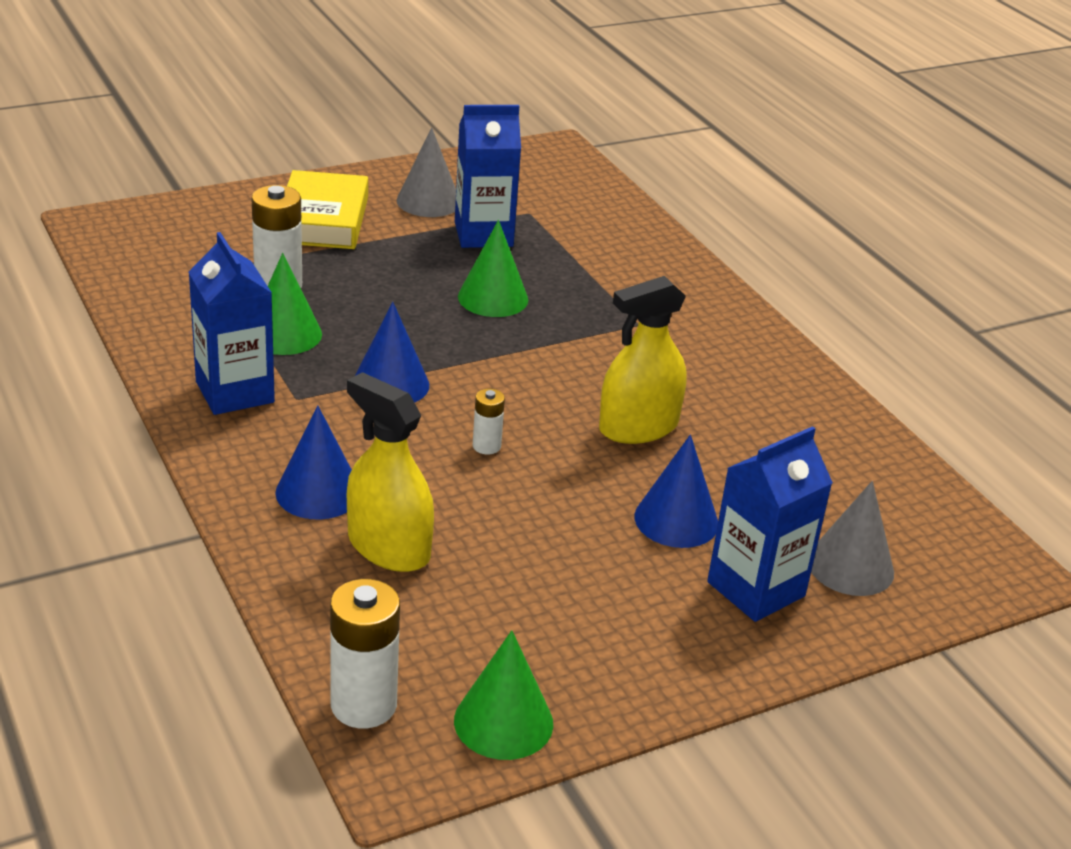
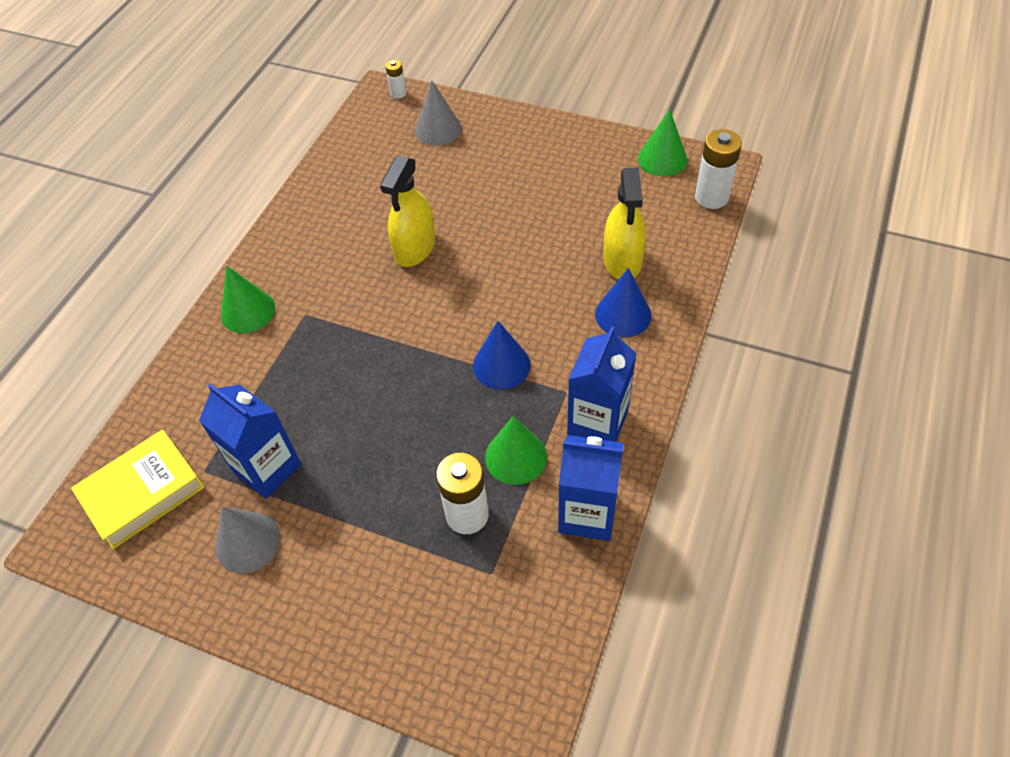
camera: 125 degrees left, 20 degrees up
(323, 220) = (349, 578): yellow book -> yellow book (143, 492)
(486, 446) = (504, 287): white battery -> white battery (398, 93)
(493, 298) = (351, 397): green cone -> green cone (248, 311)
(638, 427) = (415, 248): yellow spray bottle -> yellow spray bottle turned 90 degrees clockwise
(676, 520) = (475, 191): blue cone -> none
(756, 589) = (491, 145): blue carton -> blue carton (587, 513)

